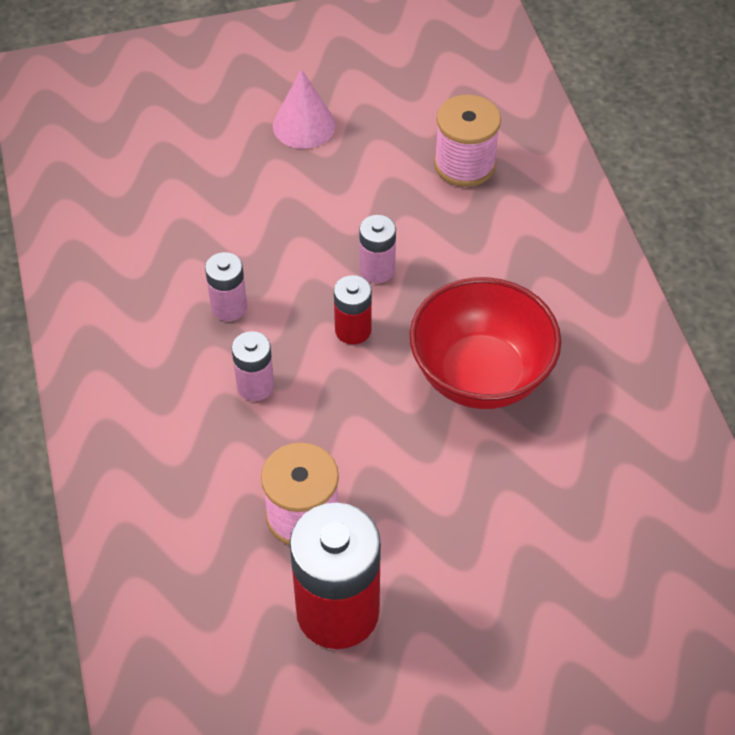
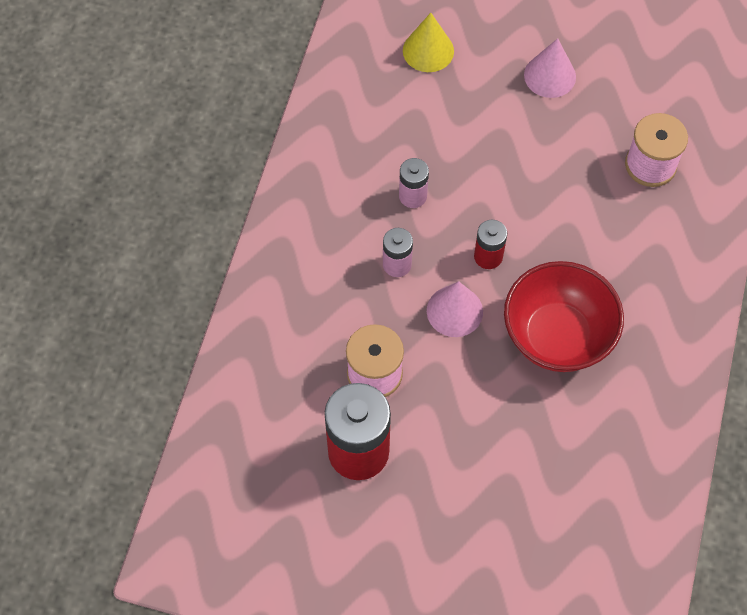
camera: 30 degrees right, 10 degrees up
(155, 156) = (428, 50): none -> yellow cone
(352, 403) = (454, 311): none -> pink cone
(377, 270) = (533, 218): pink battery -> none

